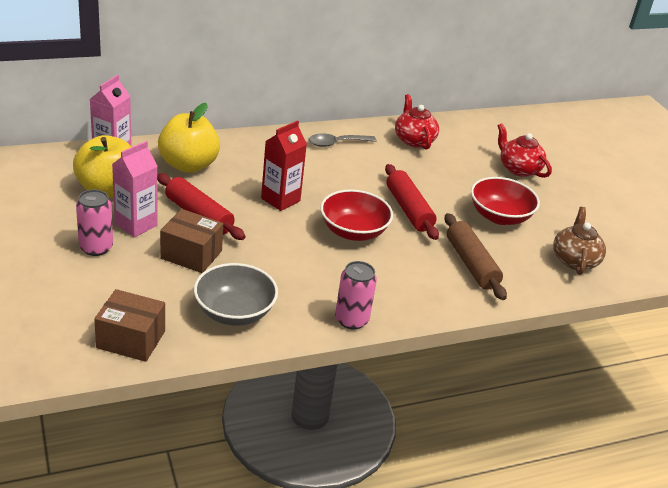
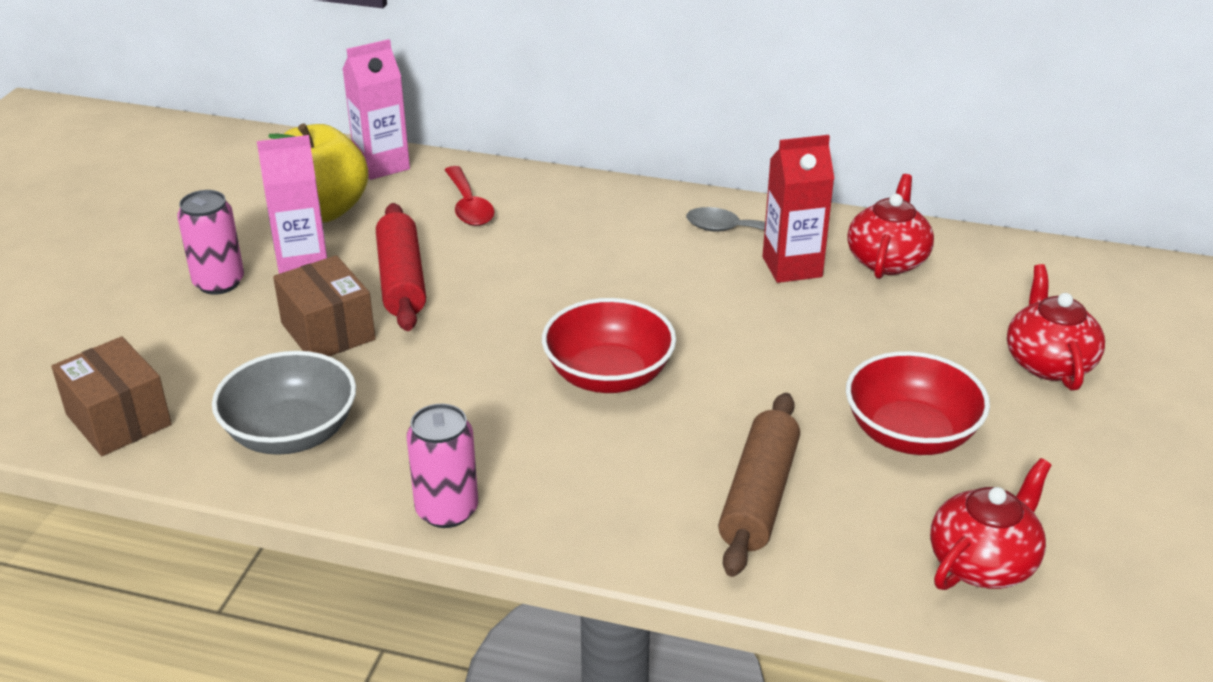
camera: 40 degrees right, 0 degrees up
(188, 165) = (468, 206): yellow apple -> red spoon
(280, 199) = (548, 292): red carton -> red carton (792, 267)
(408, 209) = (746, 369): red rolling pin -> none
(574, 260) = (983, 562): brown teapot -> red teapot

